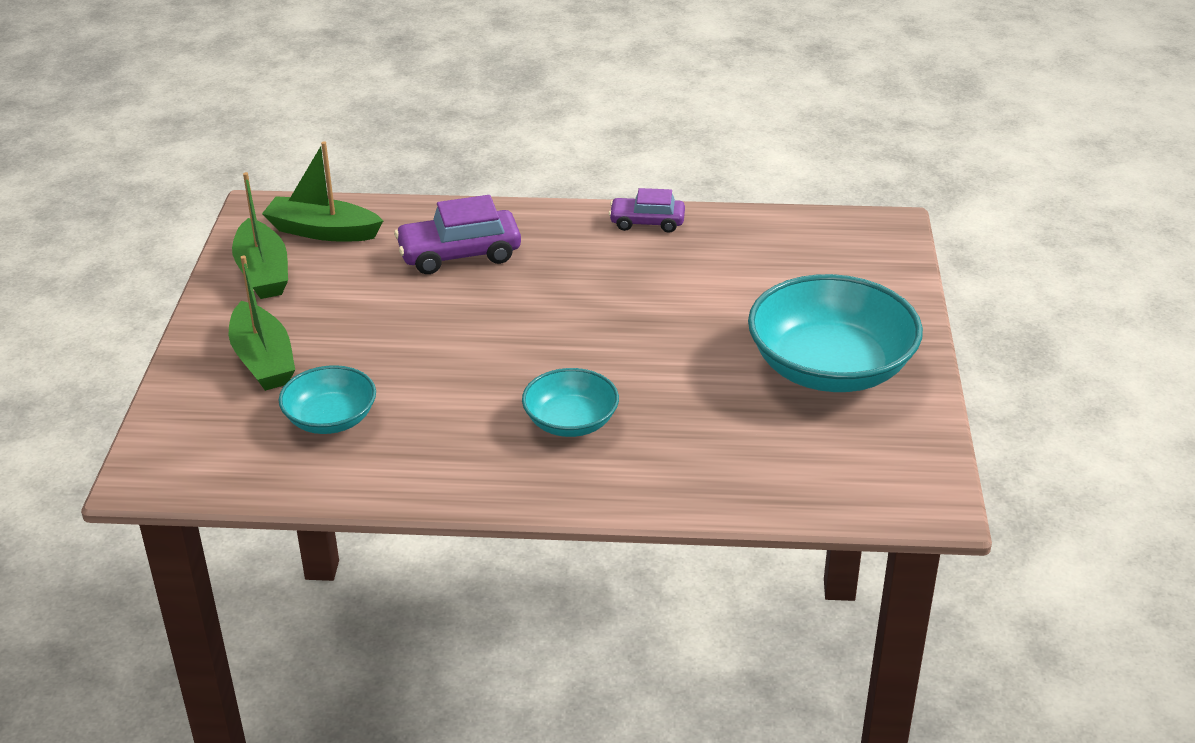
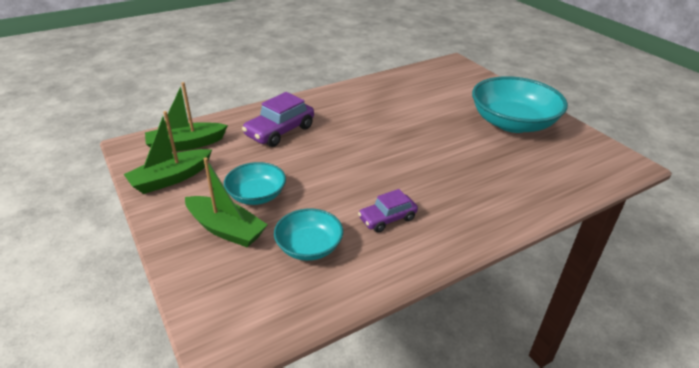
camera: 35 degrees left, 0 degrees up
(263, 272) = (171, 178): green boat -> green boat turned 105 degrees clockwise
(571, 422) = (439, 192): turquoise bowl -> turquoise bowl (256, 195)
(647, 222) = (355, 89): purple car -> purple car (387, 219)

